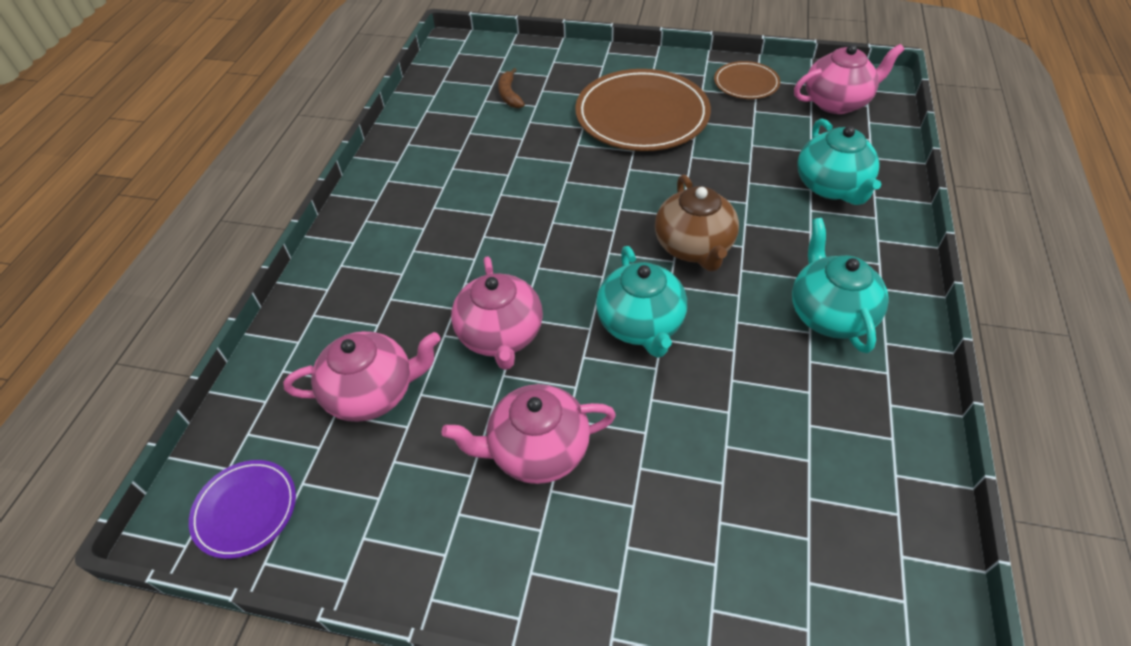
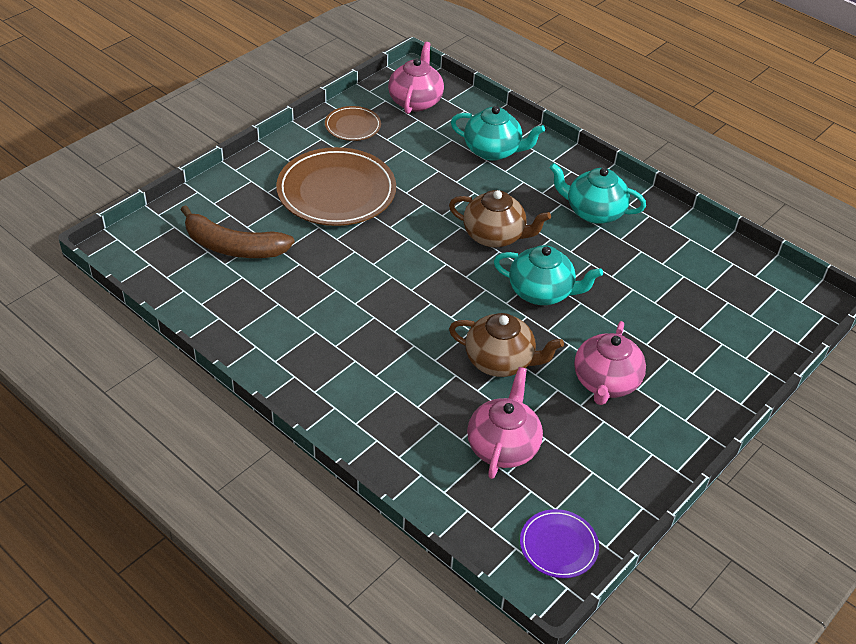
camera: 65 degrees left, 5 degrees down
(500, 335) = (500, 361): pink teapot -> brown teapot
(509, 95) = (233, 247): brown banana -> brown banana, size x1.97

